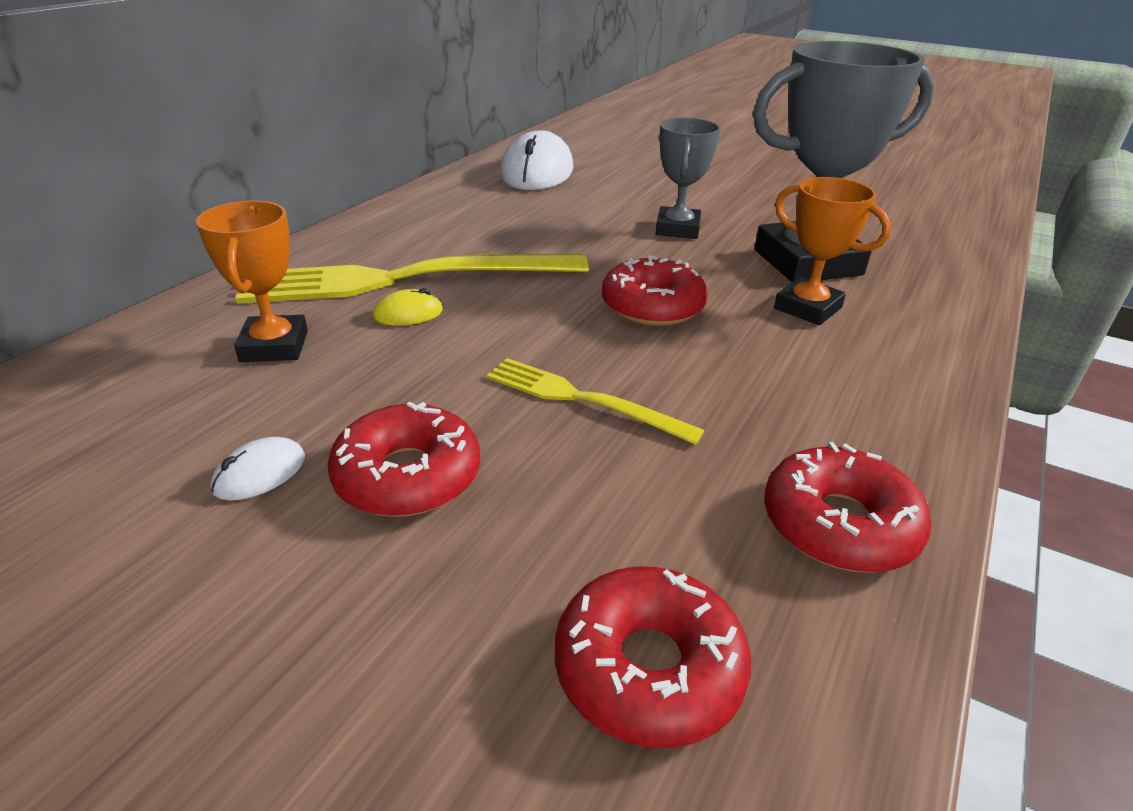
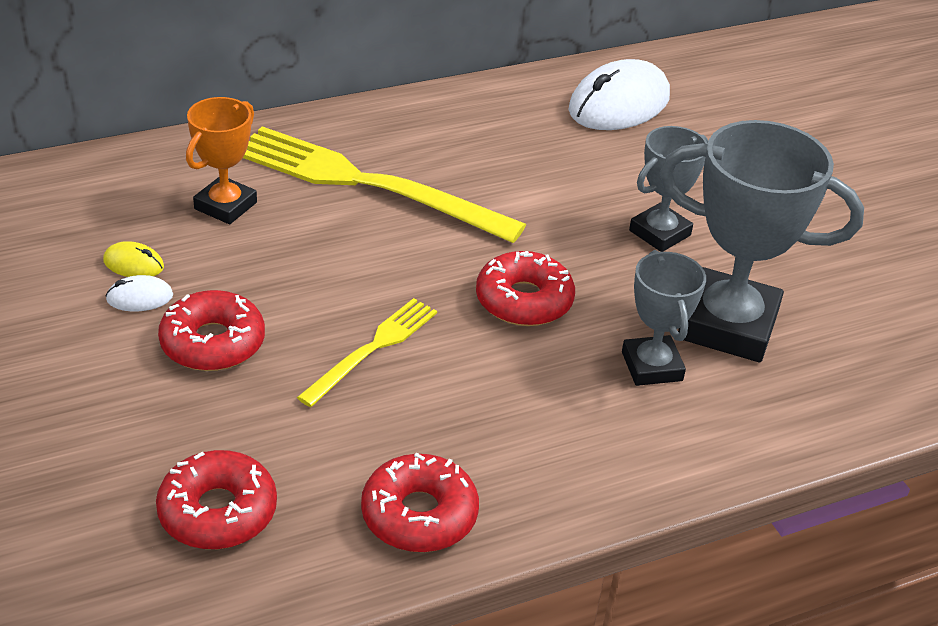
camera: 35 degrees right, 5 degrees up
(408, 314) = (336, 219): yellow mouse -> yellow mouse (133, 264)
(583, 399) = (372, 349): yellow fork -> yellow fork turned 60 degrees clockwise
(807, 308) = (652, 366): orange trophy -> grey trophy

